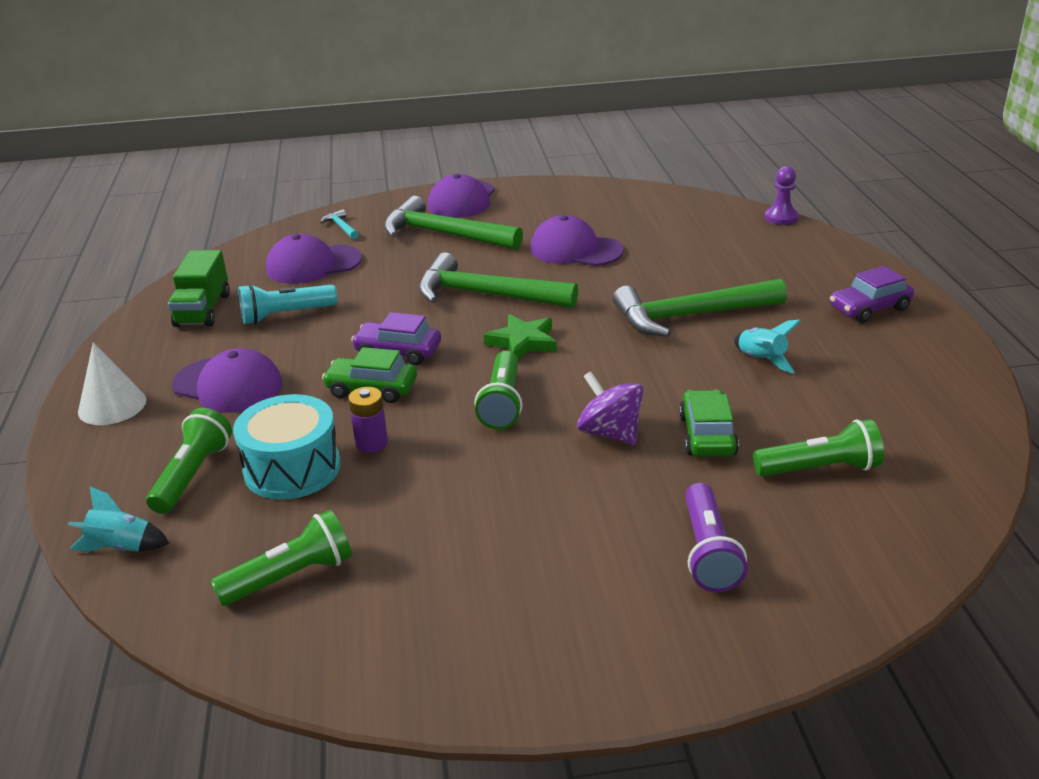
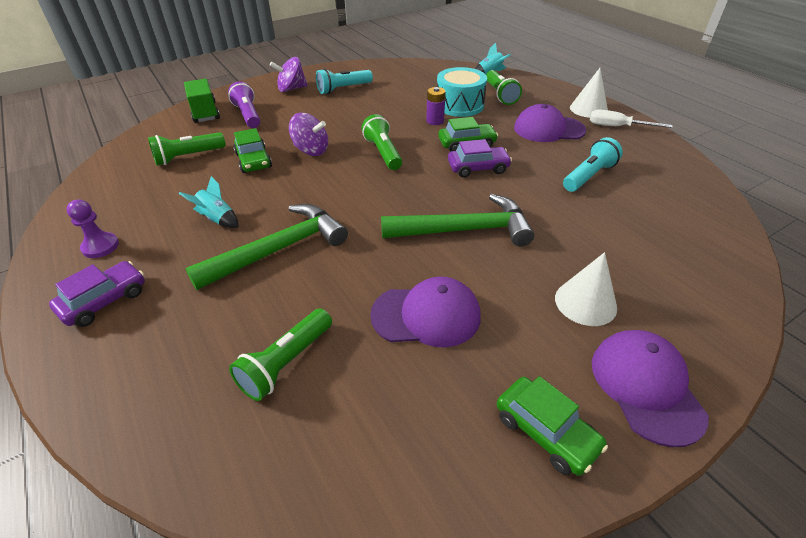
camera: 155 degrees right, 10 degrees up
(134, 366) = (617, 127): none -> white screwdriver
(203, 310) = (649, 167): green truck -> green truck (205, 112)
(291, 576) = (415, 79): green flashlight -> green flashlight (286, 363)
(313, 265) = (645, 226): purple cap -> none
(341, 227) = (702, 285): turquoise hammer -> none
(444, 234) = (585, 302): green hammer -> white cone
(472, 586) = (343, 89): none -> turquoise flashlight
(522, 342) = (400, 194): green star -> none
(544, 197) = (546, 431): none -> green car
(591, 624) = (291, 89): none -> purple spinning top
(781, 217) = (168, 483): purple pawn -> purple pawn (100, 246)

